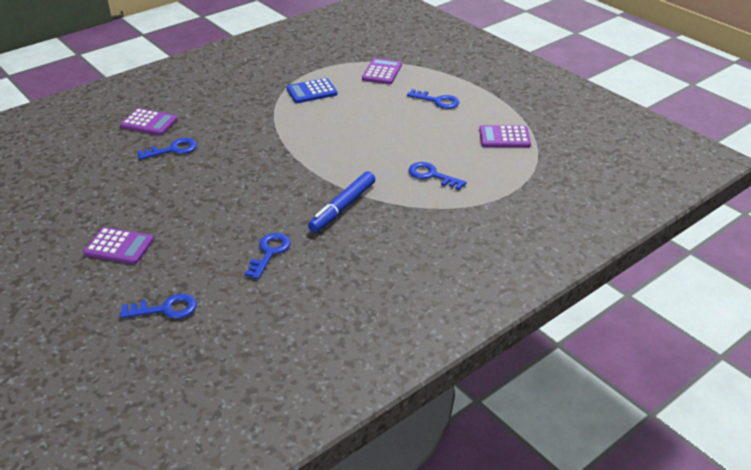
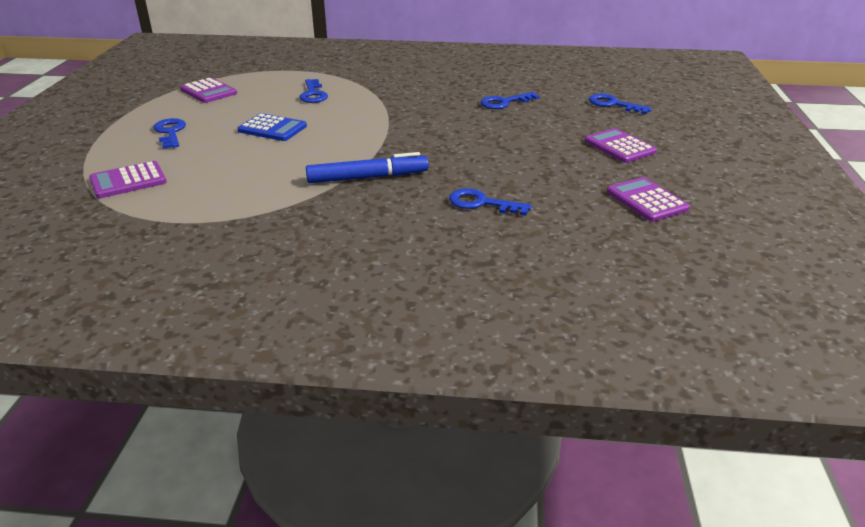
camera: 135 degrees left, 5 degrees down
(149, 123) = (469, 250): purple calculator -> purple calculator (646, 200)
(311, 91) = (237, 196): blue calculator -> blue calculator (272, 128)
(343, 207) = (411, 103): blue marker -> blue marker (368, 177)

